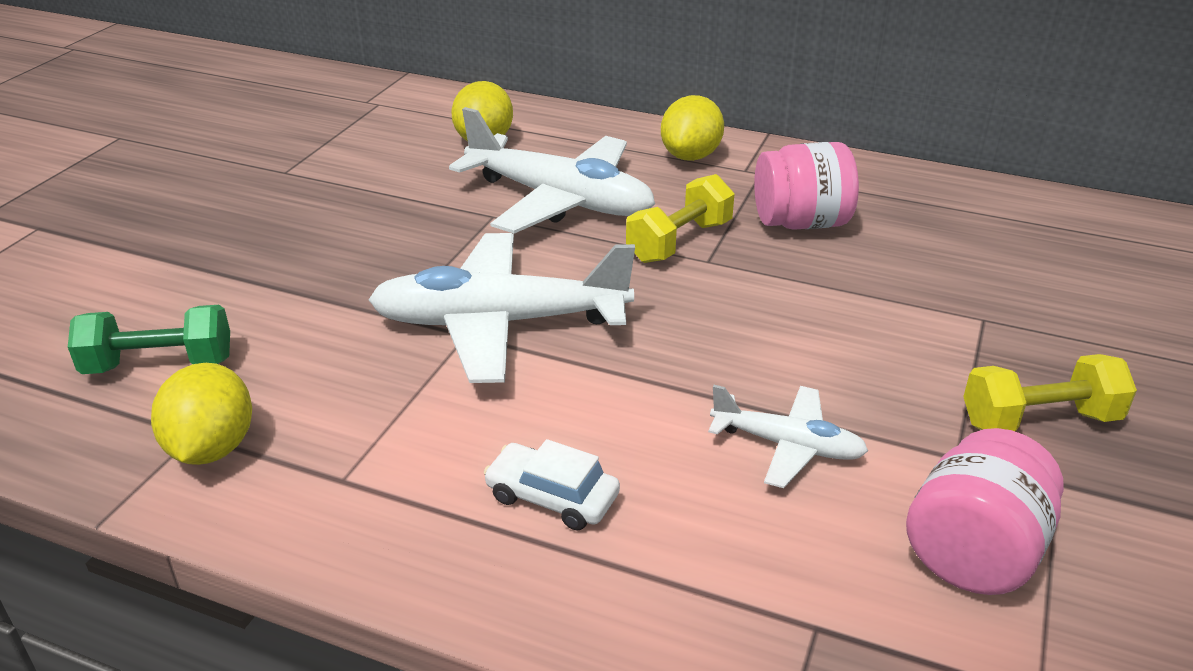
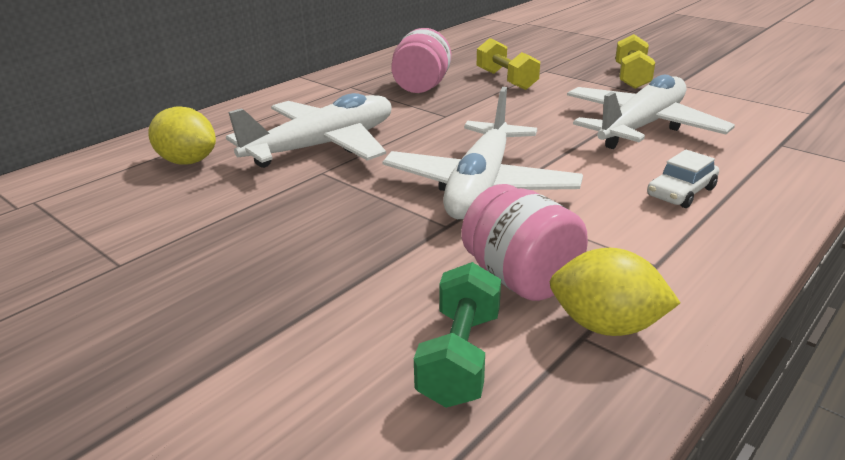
camera: 70 degrees left, 5 degrees down
(679, 242) = (416, 119): yellow dumbbell -> yellow dumbbell (506, 80)
(690, 156) = (305, 99): yellow lemon -> none
(788, 445) = (641, 126): white plane -> white plane, size x1.91
(973, 553) = (725, 106): pink jar -> pink jar (520, 279)

